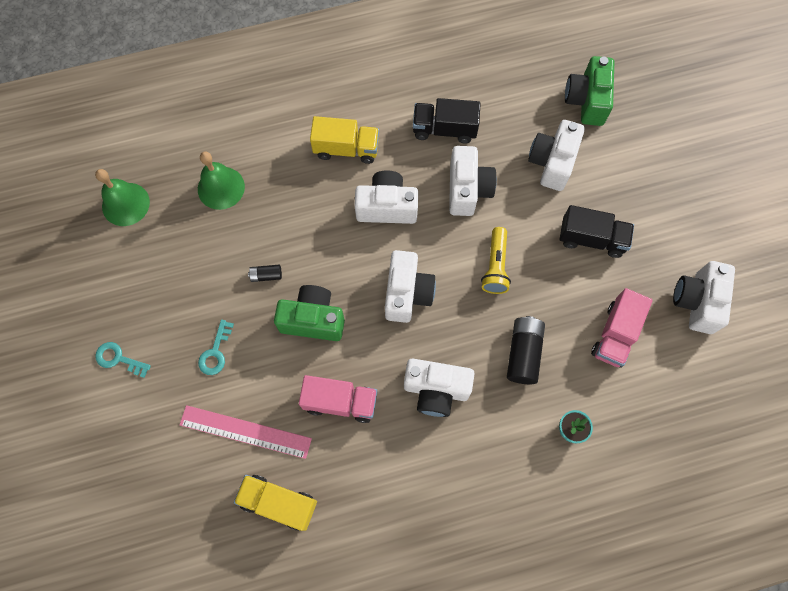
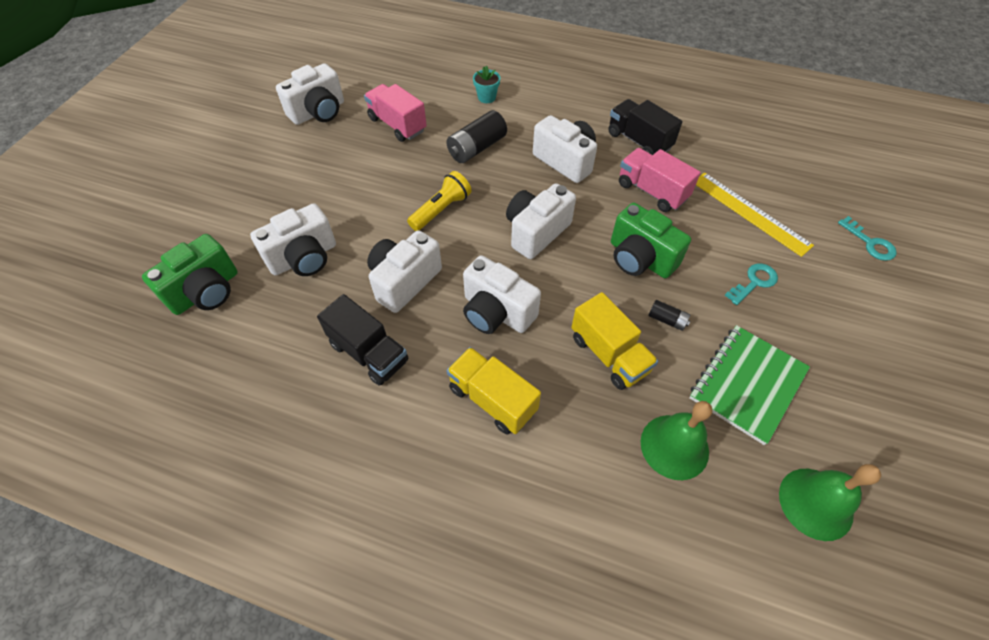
camera: 145 degrees left, 15 degrees down
(118, 359) = (866, 329): turquoise key -> turquoise key (870, 243)
(191, 258) = (747, 384): none -> green notebook
(245, 431) = (750, 213): pink ruler -> yellow ruler
(278, 503) = (741, 160): yellow truck -> yellow truck (609, 354)
(591, 239) = (342, 185): black truck -> black truck (639, 141)
(615, 334) = (397, 125): pink truck -> pink truck turned 105 degrees counterclockwise

